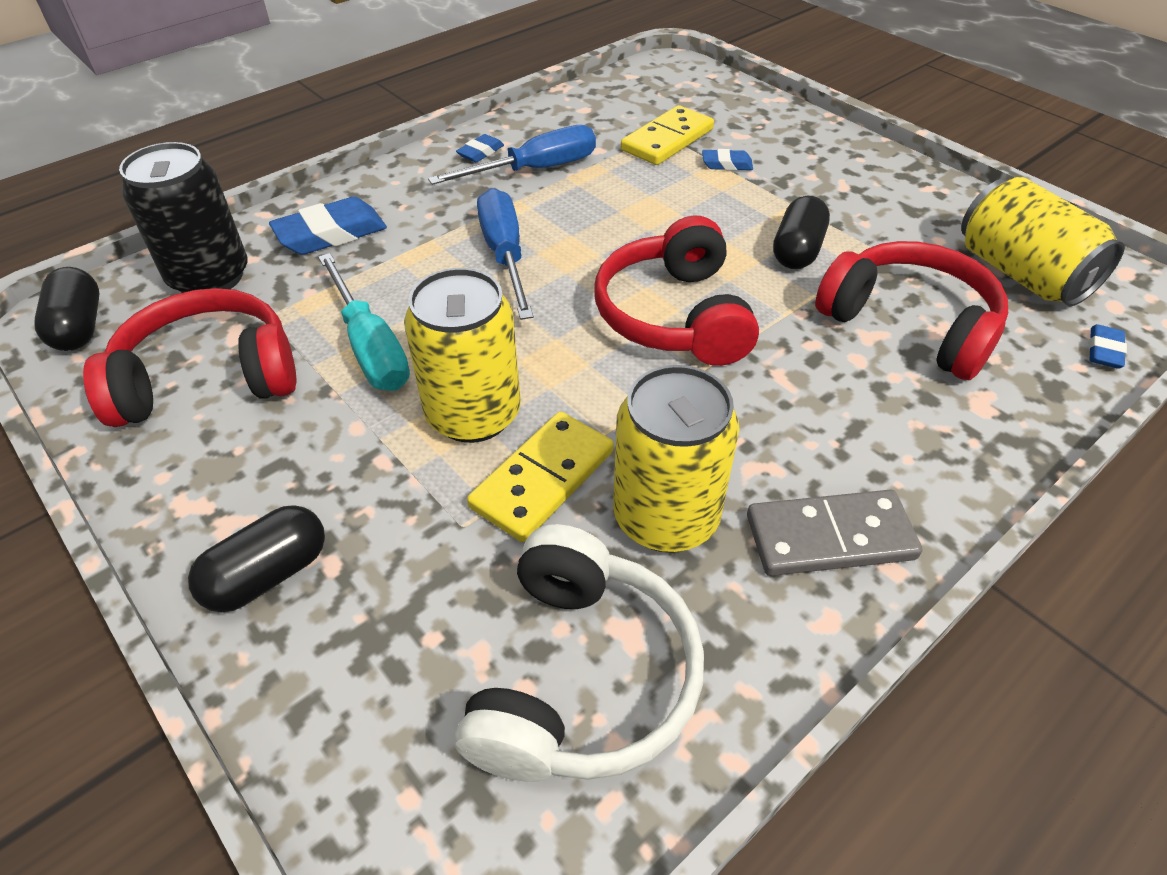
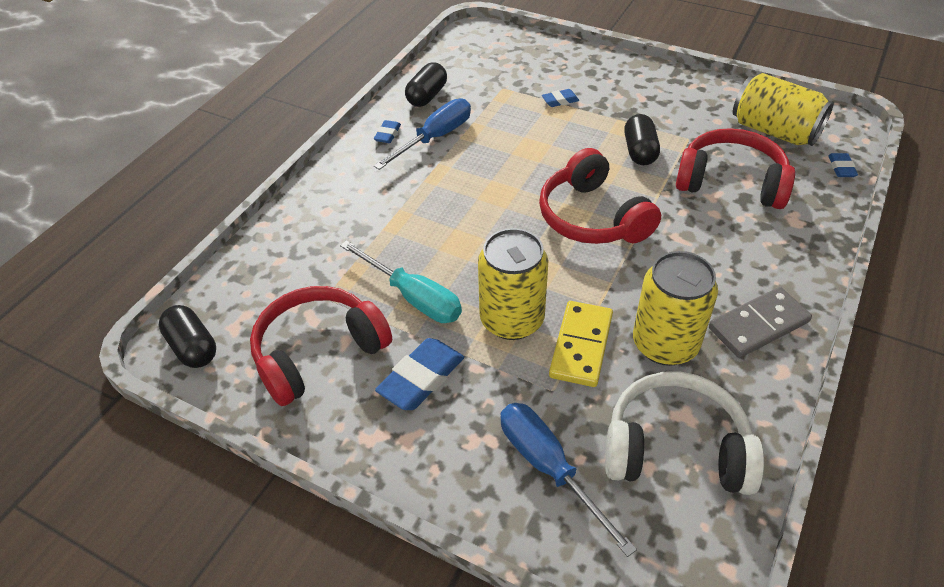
camera: 20 degrees left, 0 degrees up
(210, 277) = (261, 282): black can -> none
(268, 575) = (457, 460): black capsule -> black capsule (427, 96)
(331, 234) = (325, 225): blue eraser -> blue eraser (421, 378)
(505, 255) = (457, 206): blue screwdriver -> blue screwdriver (549, 467)
(581, 677) = (675, 448): white headphones -> white headphones turned 75 degrees counterclockwise
(667, 140) = (510, 92): yellow domino -> none

